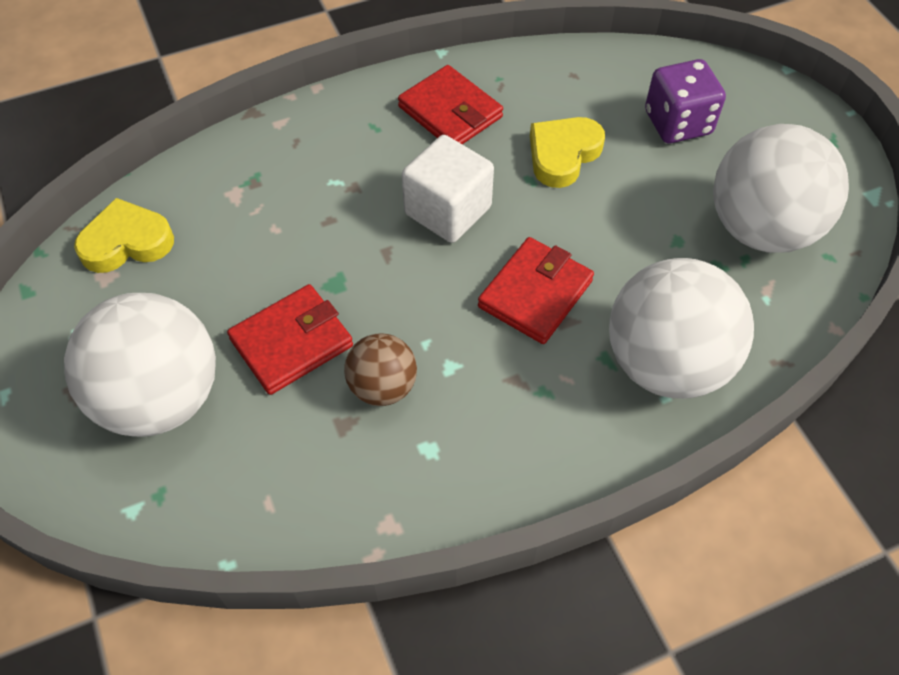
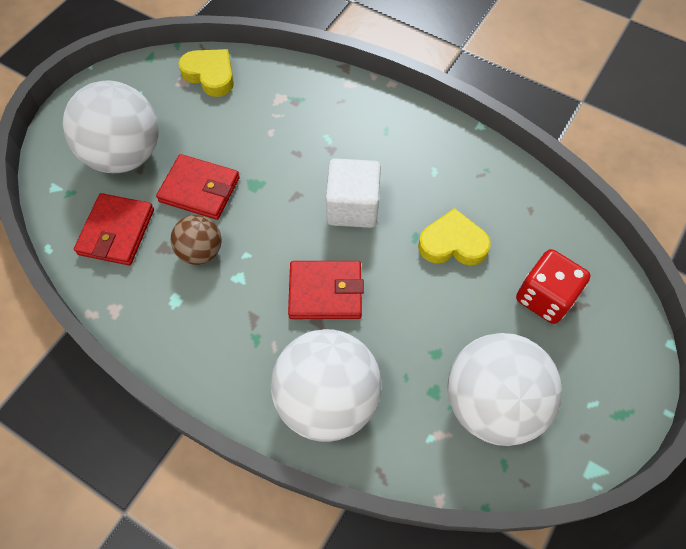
camera: 55 degrees right, 5 degrees up
(450, 112) = (433, 161): red wallet -> red wallet (116, 232)
(678, 123) = (544, 297): purple dice -> red dice

